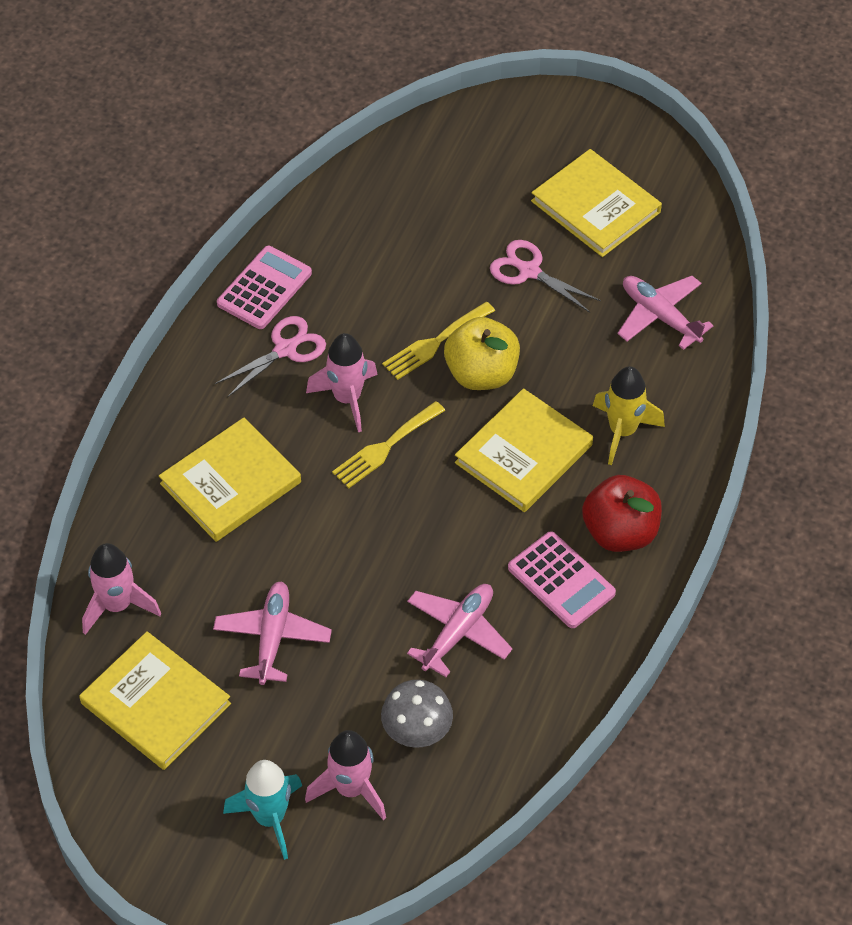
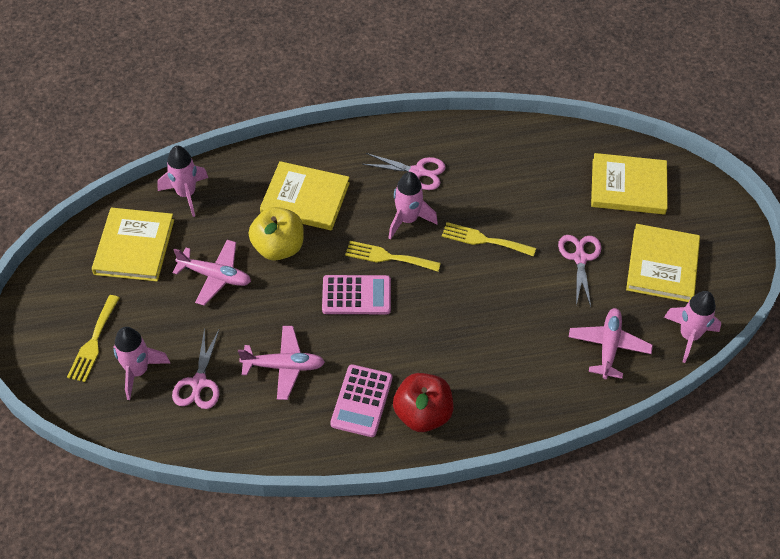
camera: 55 degrees right, 0 degrees up
(264, 288) = (452, 139): pink calculator -> pink calculator (356, 295)
(270, 818) = (93, 342): turquoise rocket -> yellow fork
(272, 637) = (215, 276): pink plane -> pink plane turned 45 degrees clockwise
(417, 732) = (198, 383): grey mushroom -> pink scissors
(481, 374) = (481, 275): yellow apple -> yellow apple (278, 247)
(523, 454) = (440, 329): yellow book -> yellow book (628, 186)
(622, 431) = (501, 374): yellow rocket -> none
(699, 241) = (689, 336): none -> pink rocket

